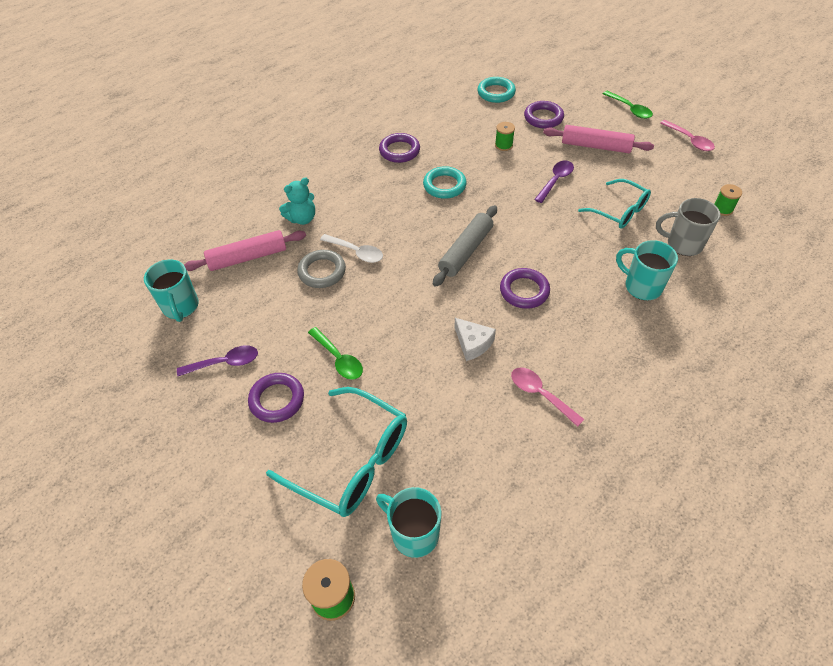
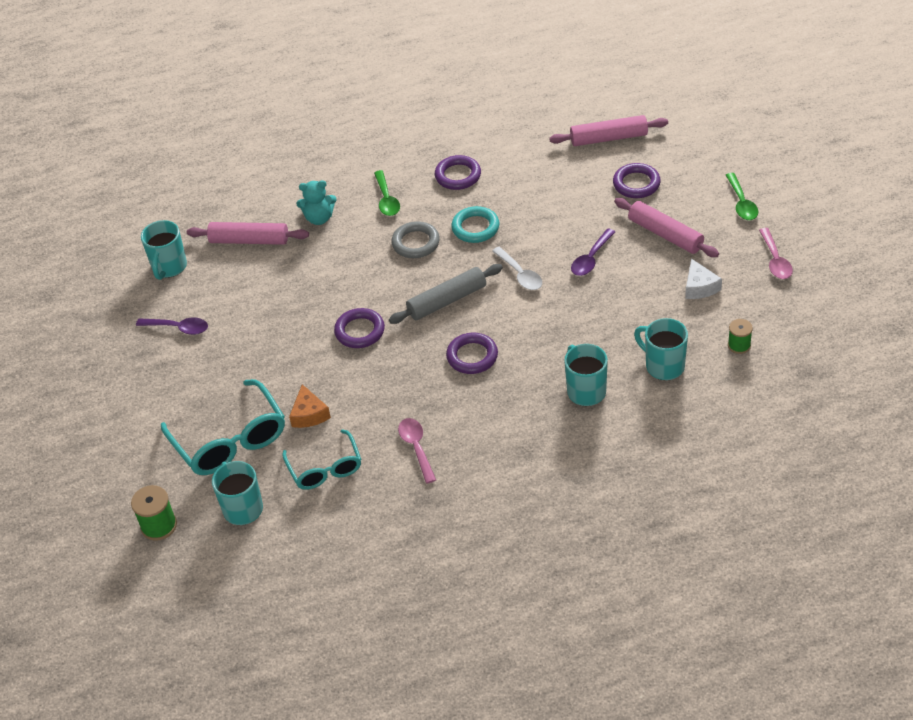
camera: 30 degrees right, 5 degrees down
(277, 400) = (201, 373): purple ring -> purple ring (360, 331)
(322, 271) = (305, 276): grey ring -> grey ring (415, 243)
(338, 359) = (270, 358): green spoon -> green spoon (386, 199)
(356, 252) = (346, 268): white spoon -> white spoon (520, 274)
(414, 401) = (309, 414): none -> orange cheese
(473, 343) = (391, 385): white cheese -> white cheese (699, 287)
(496, 93) = (608, 138): turquoise ring -> pink rolling pin
(503, 145) = (568, 203): green spool -> none
(555, 181) = (591, 259): purple spoon -> purple spoon turned 150 degrees clockwise
(619, 211) = (629, 312): turquoise glasses -> turquoise glasses (325, 469)
(683, 244) = (663, 366): grey mug -> turquoise mug

